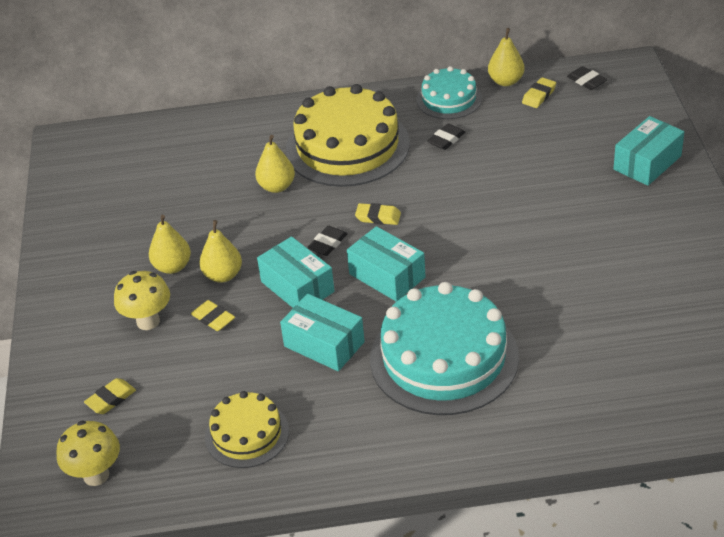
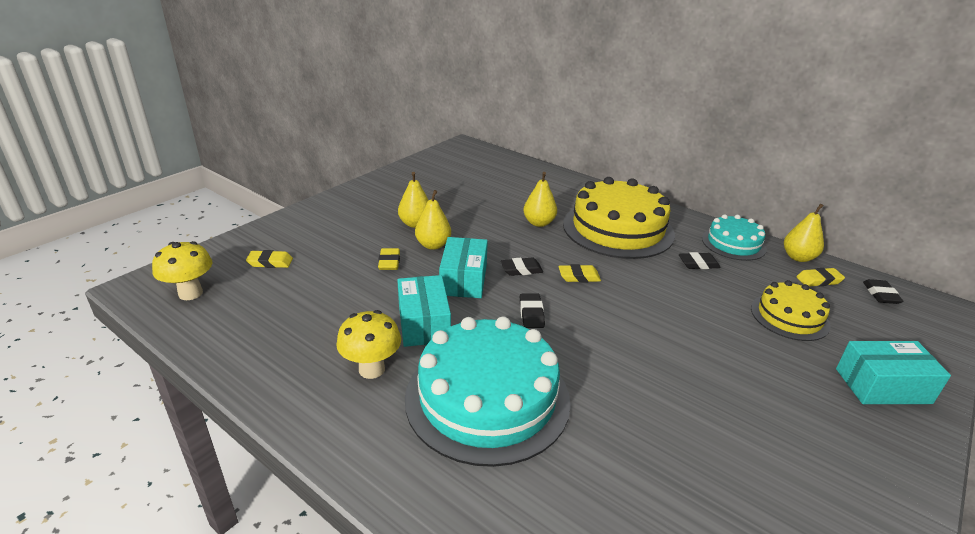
camera: 40 degrees right, 10 degrees down
(148, 321) = (356, 240): yellow mushroom -> yellow mushroom (371, 369)
(247, 434) = (291, 338): yellow cake -> yellow cake (789, 316)
(378, 217) = (579, 277): yellow eraser -> yellow eraser turned 60 degrees counterclockwise
(387, 275) = (531, 314): turquoise box -> black eraser

